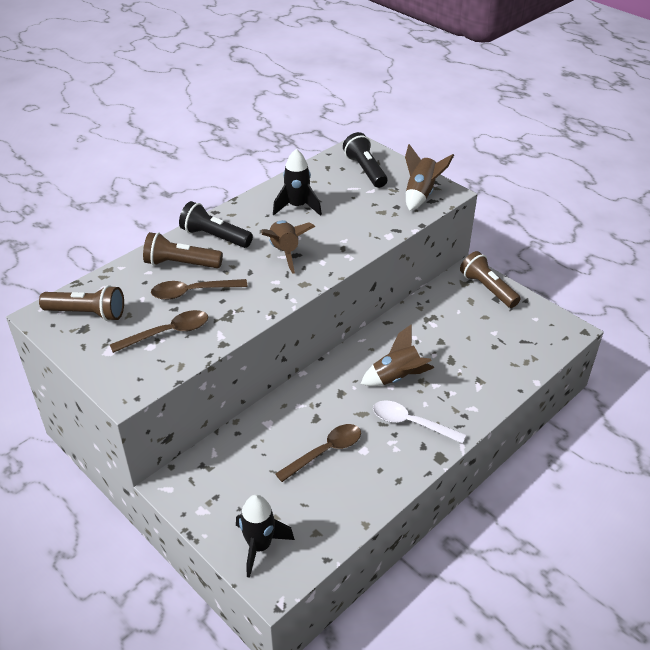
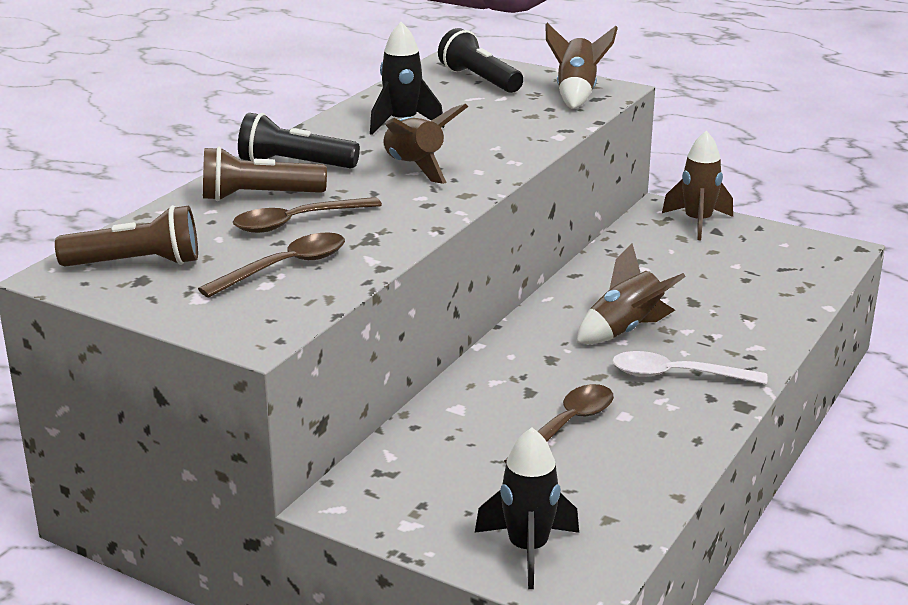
camera: 15 degrees left, 15 degrees down
(487, 288) = (698, 222): brown flashlight -> brown rocket

